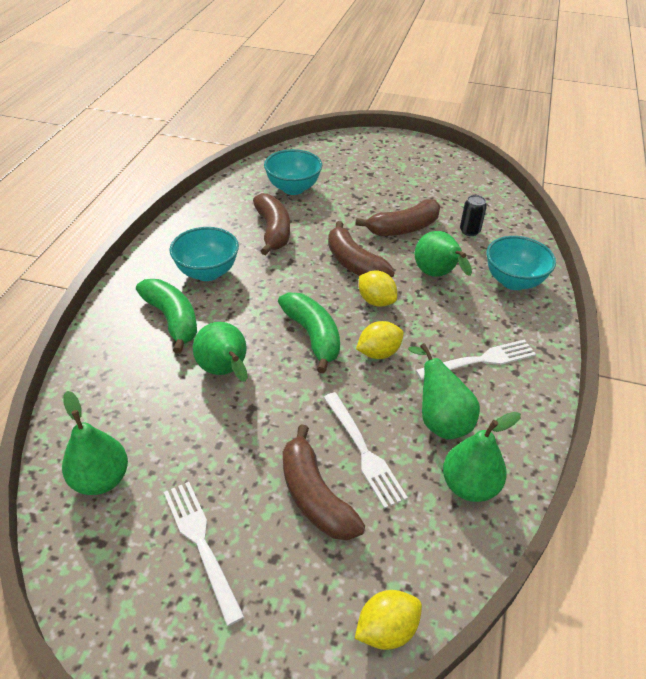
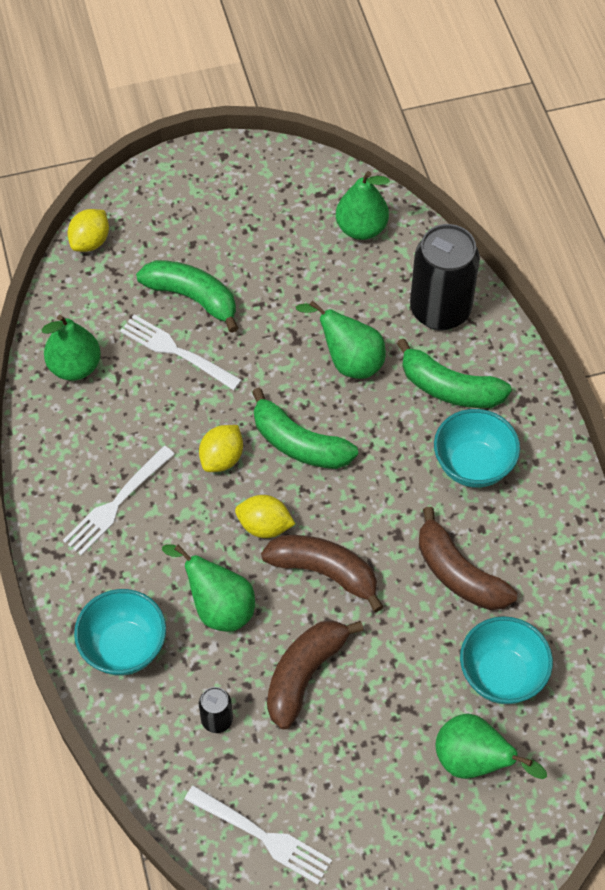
camera: 150 degrees right, 15 degrees up
(117, 373) = (440, 310): none -> black can
(201, 543) = (250, 227): white fork -> white fork (263, 836)
(315, 496) = (192, 298): brown banana -> green banana
(440, 420) = (126, 414): green pear -> green pear (474, 762)

